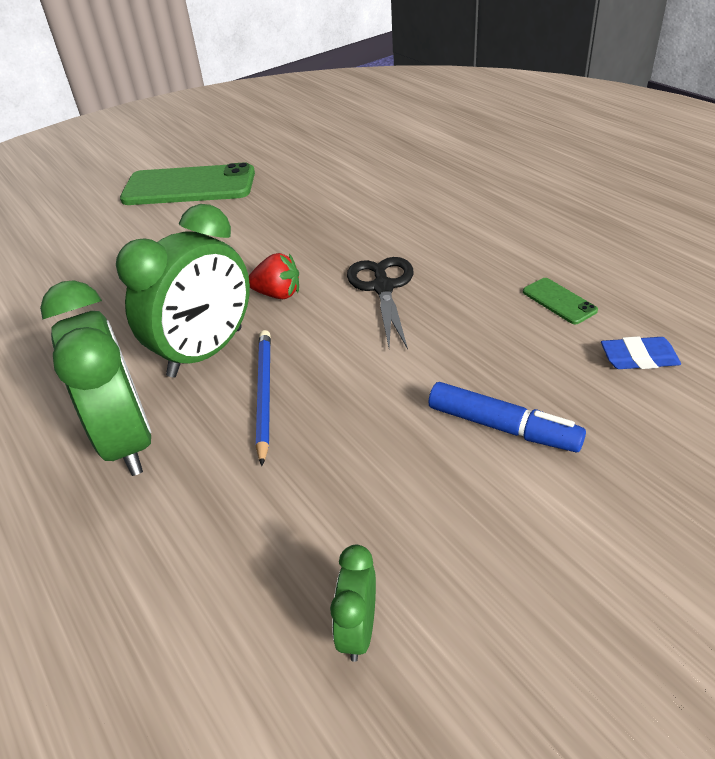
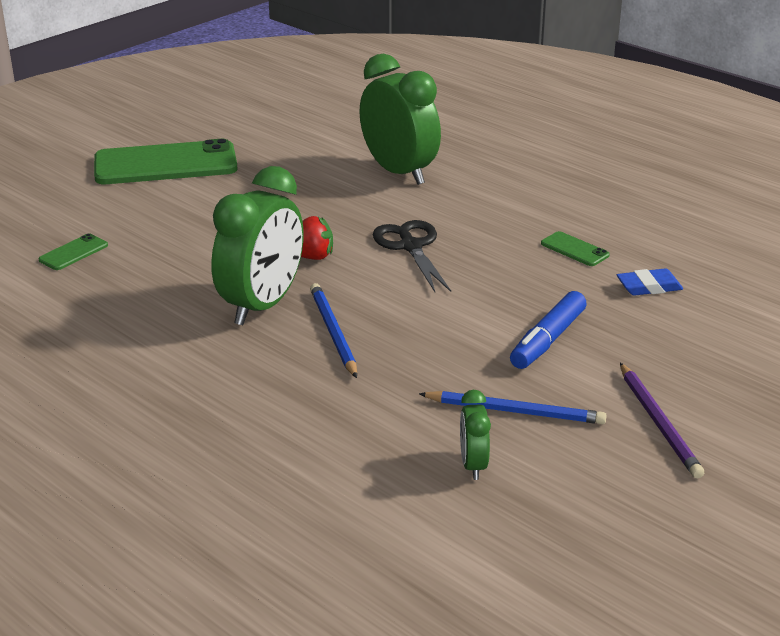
camera: 15 degrees left, 10 degrees down
(63, 277) = (73, 253): none -> green phone
(127, 440) = (222, 373): green clock -> green clock (399, 172)
(436, 539) = (514, 411): none -> blue pencil
(502, 427) = (548, 340): blue marker -> blue marker turned 105 degrees clockwise
(623, 583) = (658, 422): none -> purple pencil

